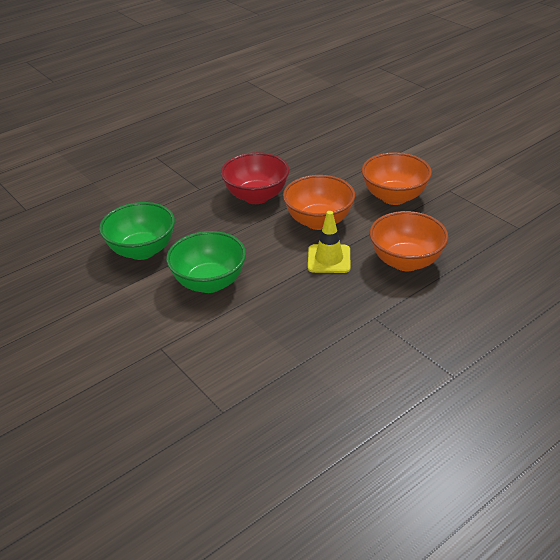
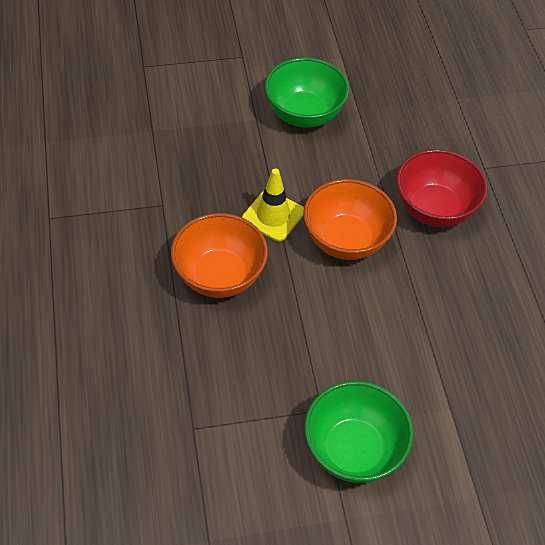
camera: 115 degrees right, 15 degrees up
(142, 250) = (391, 87): green bowl -> green bowl (353, 450)
(394, 197) = (345, 339): orange bowl -> none

